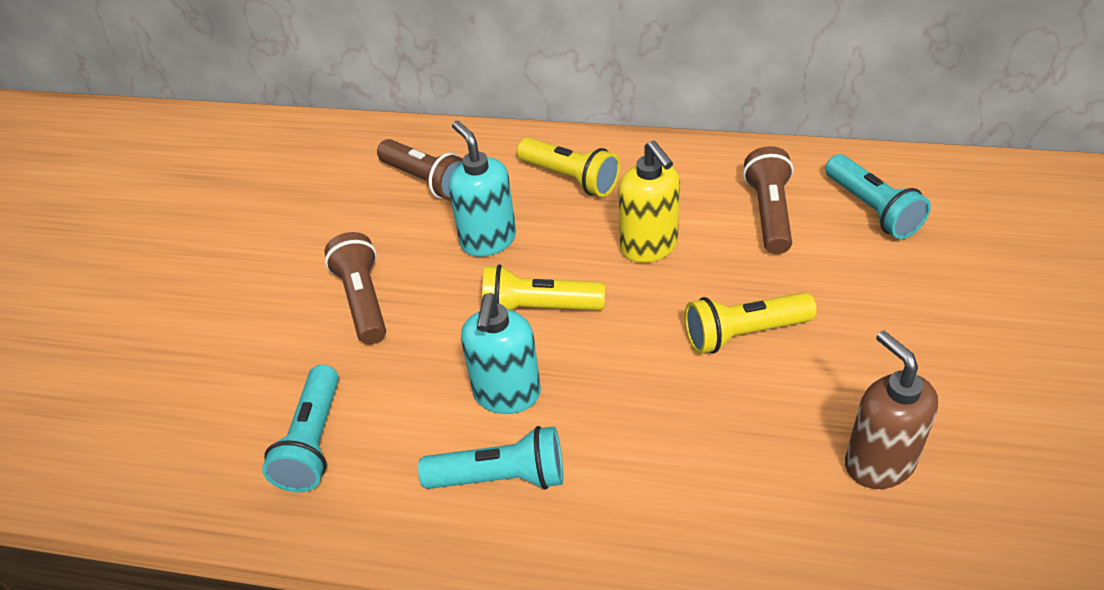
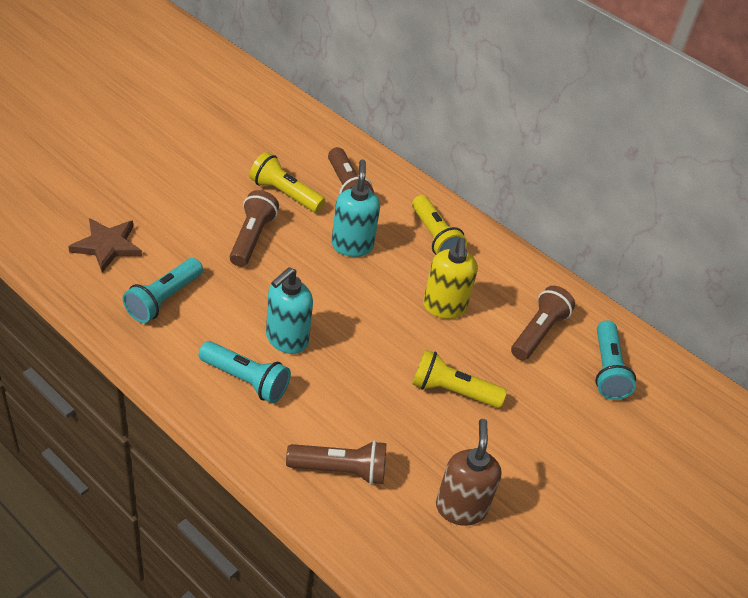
camera: 20 degrees right, 0 degrees up
(183, 420) = (107, 246): none -> brown star
(538, 308) = (346, 303): yellow flashlight -> yellow flashlight (285, 194)
(709, 513) = (340, 470): none -> brown flashlight

